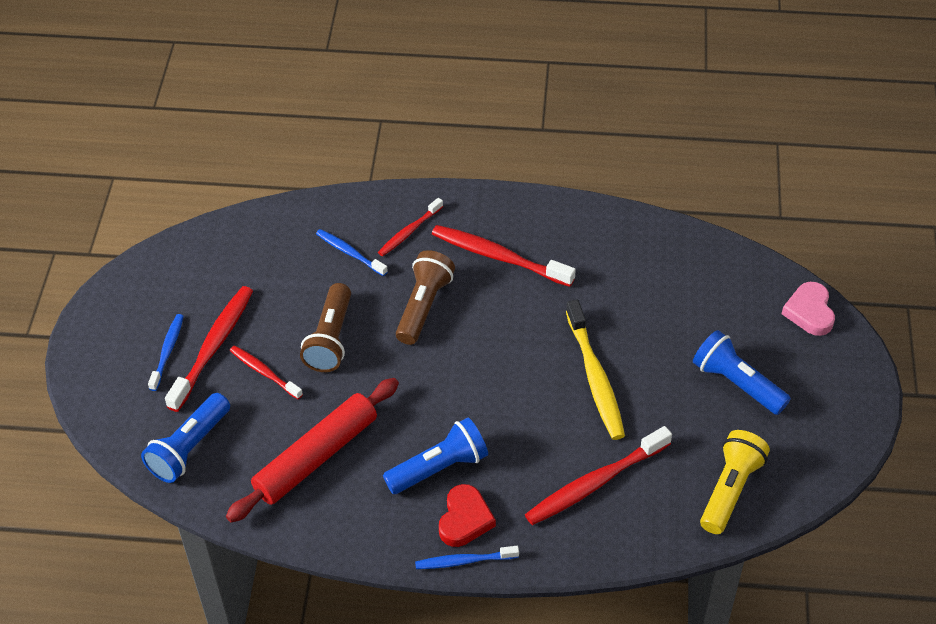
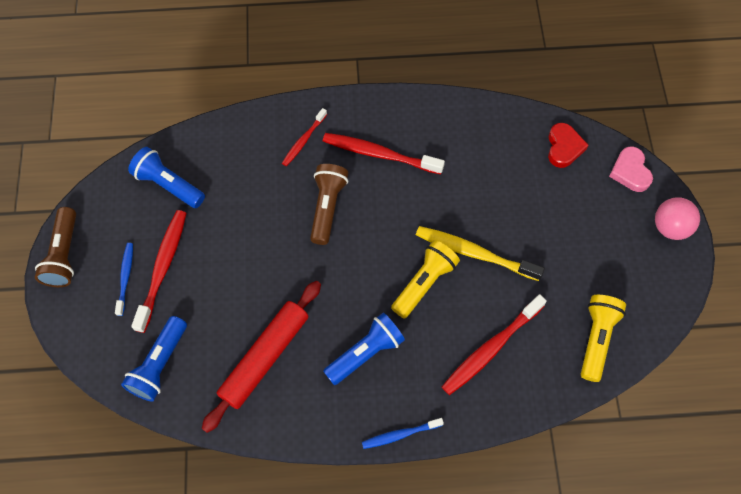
camera: 10 degrees left, 15 degrees up
(264, 372) = (209, 286): red toothbrush -> none
(331, 339) = (257, 247): brown flashlight -> brown flashlight (64, 254)
(350, 253) = (259, 166): blue toothbrush -> none
(465, 519) = (394, 397): red heart -> red heart (564, 147)
(526, 402) = (424, 283): none -> yellow flashlight
(595, 377) = (474, 253): yellow toothbrush -> yellow toothbrush turned 135 degrees clockwise
(737, 383) = (585, 243): blue flashlight -> blue flashlight (168, 185)
(848, 379) = (670, 227): none -> pink ball

